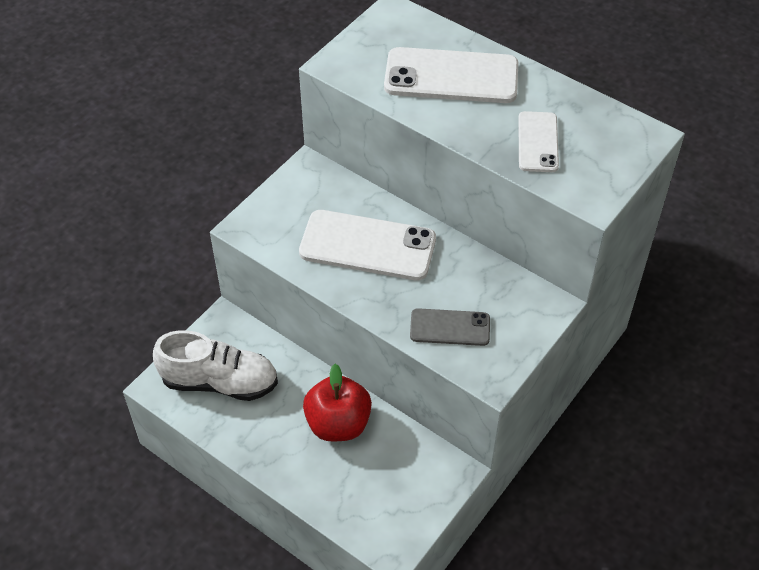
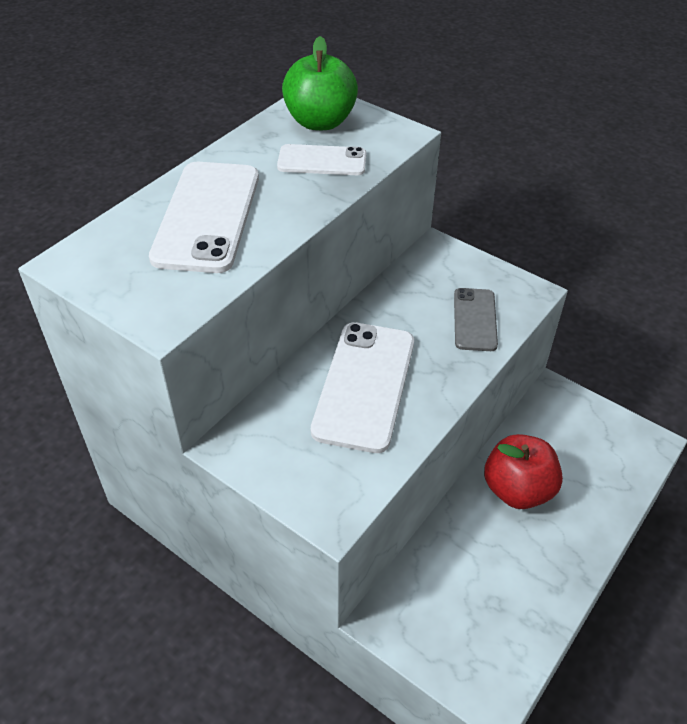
camera: 90 degrees left, 5 degrees down
(220, 382) = (477, 619): white shoe -> none
(603, 140) = (320, 122): none -> green apple

